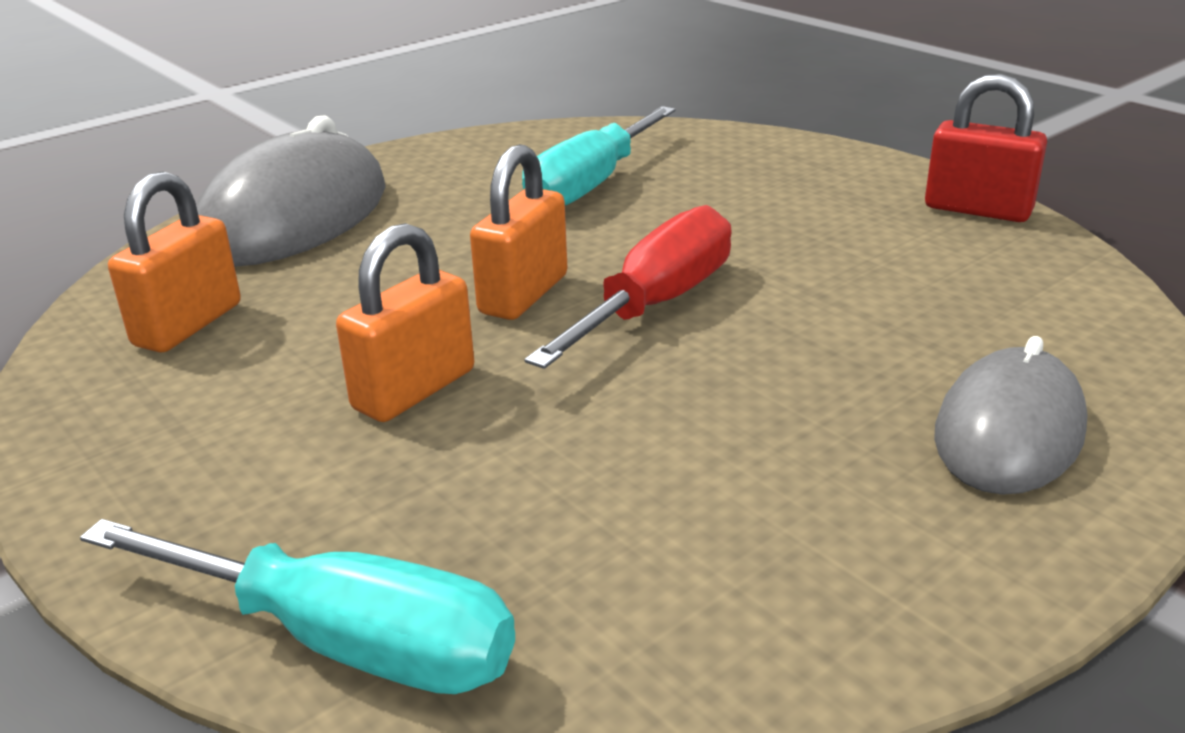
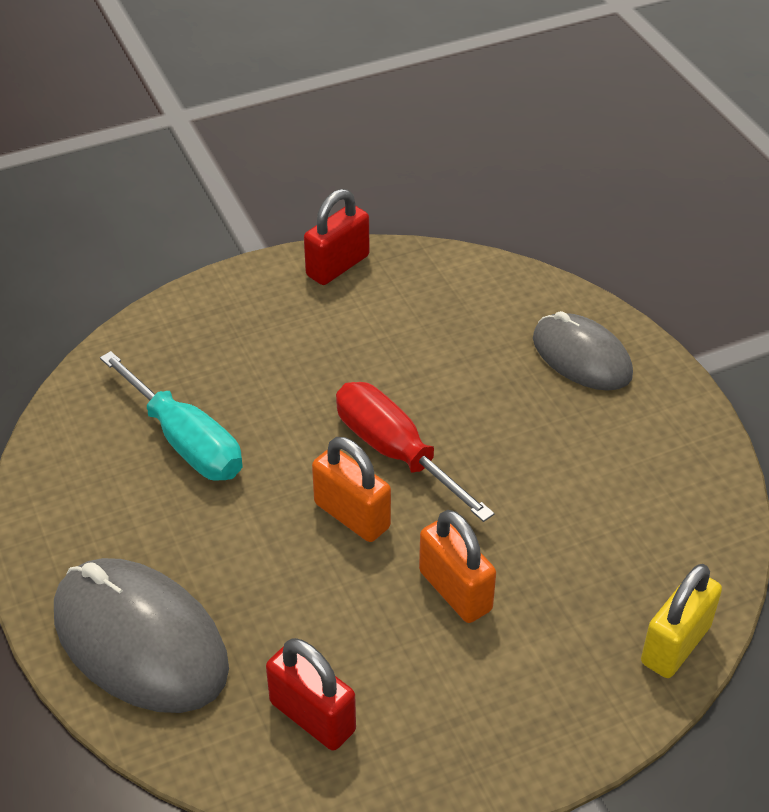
camera: 75 degrees left, 15 degrees up
(188, 325) = (312, 717): orange padlock -> red padlock
(345, 642) = (676, 644): turquoise screwdriver -> yellow padlock

